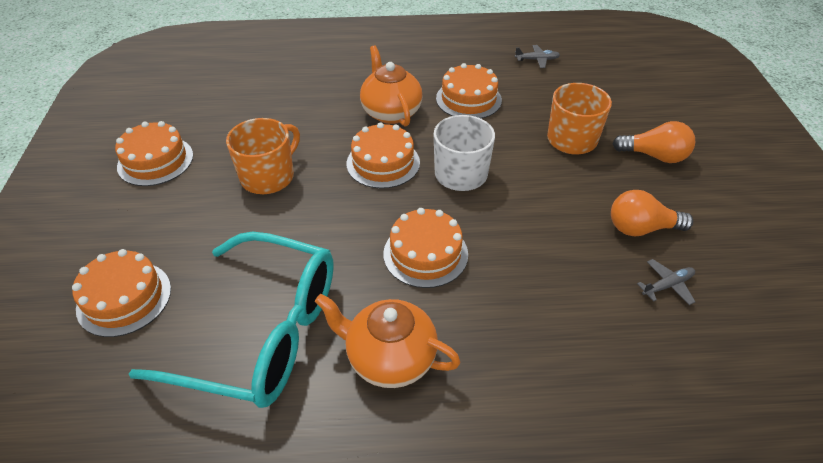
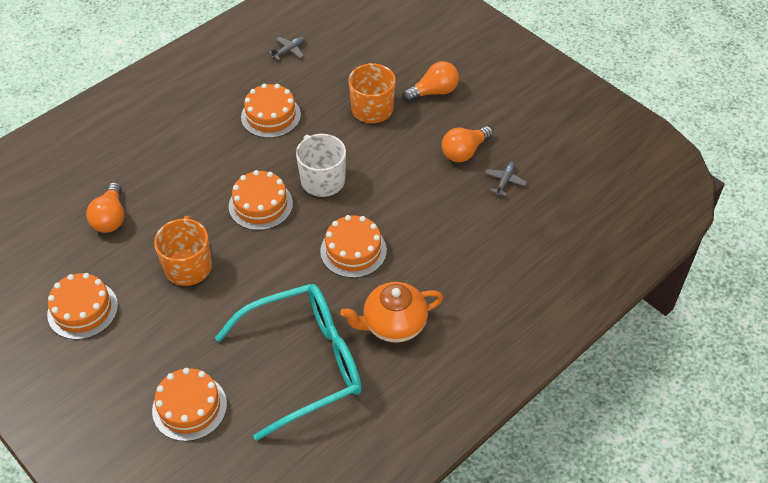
camera: 40 degrees left, 5 degrees up
(257, 107) = (110, 218): none -> orange light bulb
(391, 112) = (223, 160): orange teapot -> none

